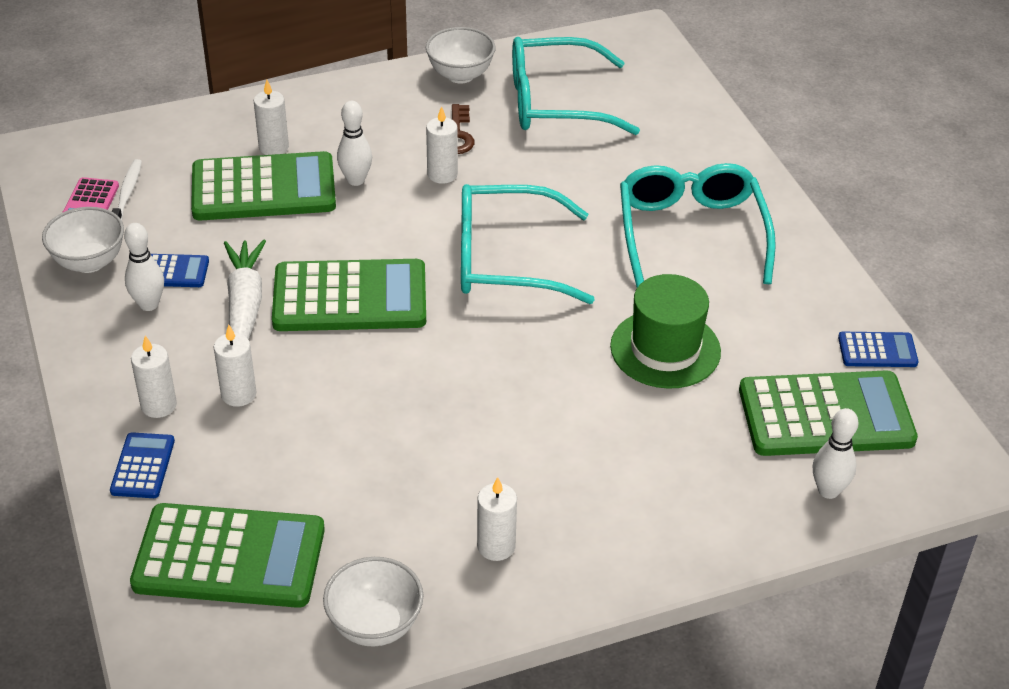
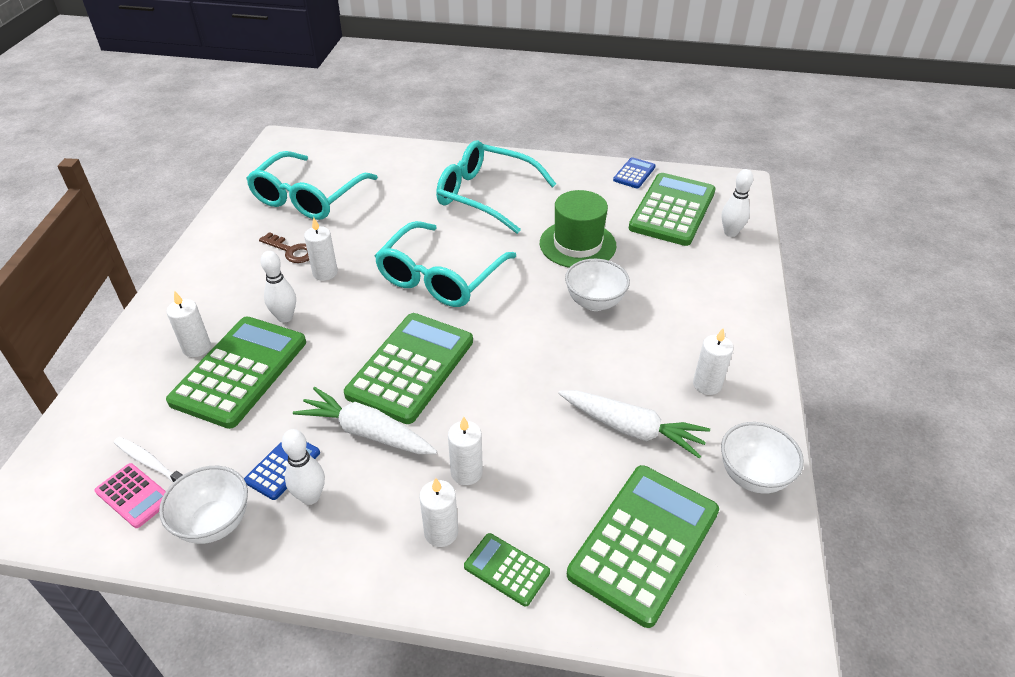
camera: 60 degrees left, 0 degrees up
(142, 466) = (506, 569): blue calculator -> green calculator
(379, 500) = (632, 429): none -> white carrot
(460, 75) = (230, 225): white bowl -> white bowl (594, 302)

